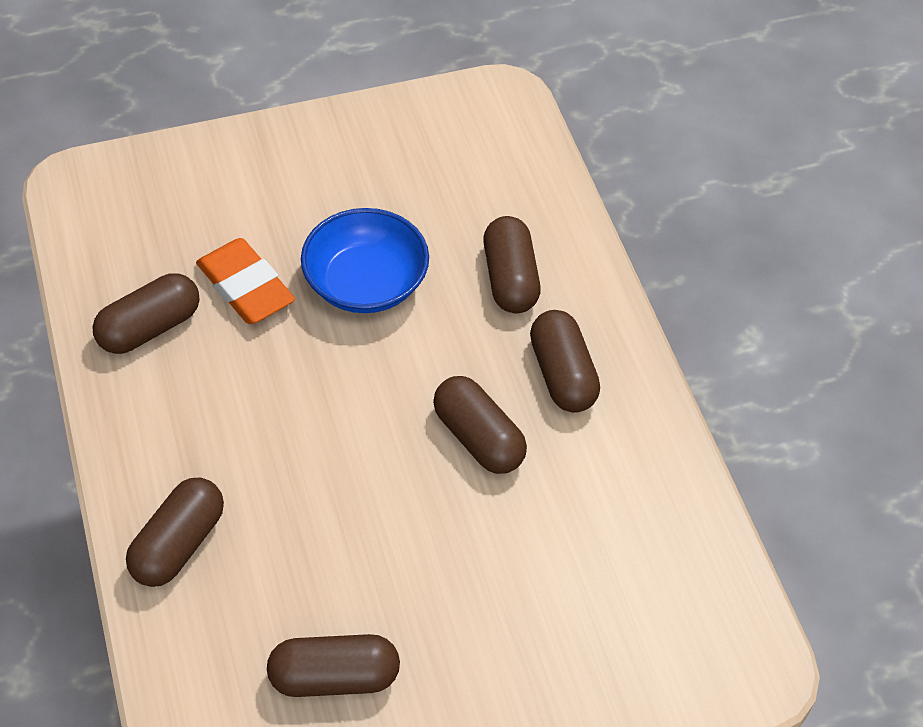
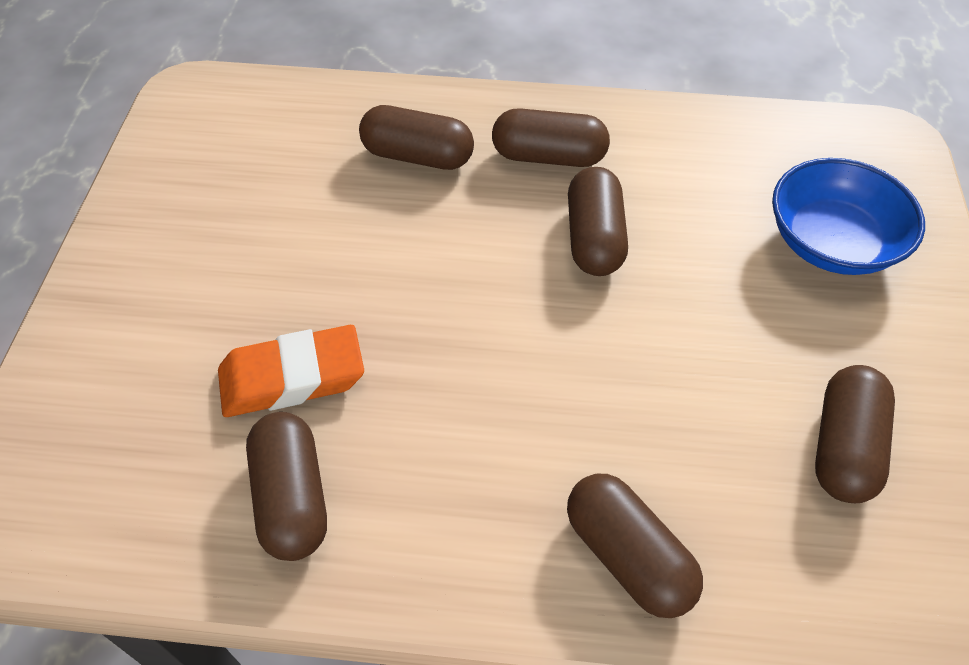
camera: 65 degrees left, 0 degrees up
(366, 283) = (354, 267): blue bowl -> blue bowl (831, 243)
(478, 438) = (594, 238): brown capsule -> brown capsule turned 75 degrees counterclockwise

